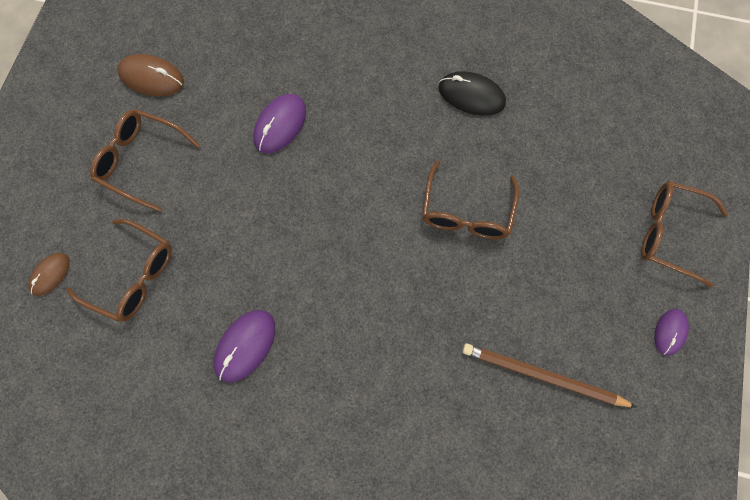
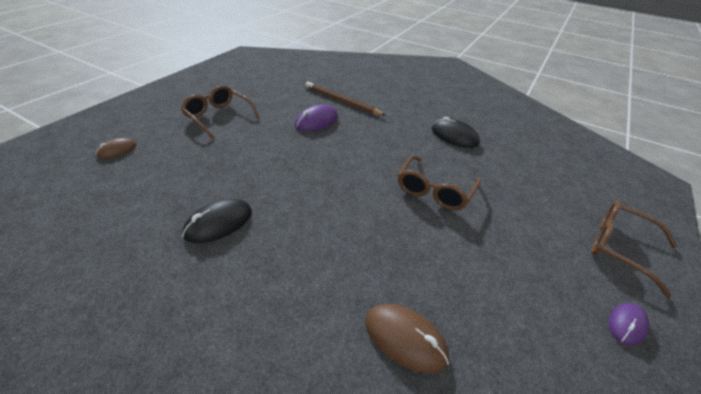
camera: 15 degrees right, 30 degrees down
(133, 276) = (169, 164): brown glasses -> none
(151, 77) = (251, 89): brown mouse -> brown mouse (405, 339)
(245, 346) = (219, 223): purple mouse -> black mouse
(542, 376) = (481, 323): brown pencil -> brown pencil (341, 101)

